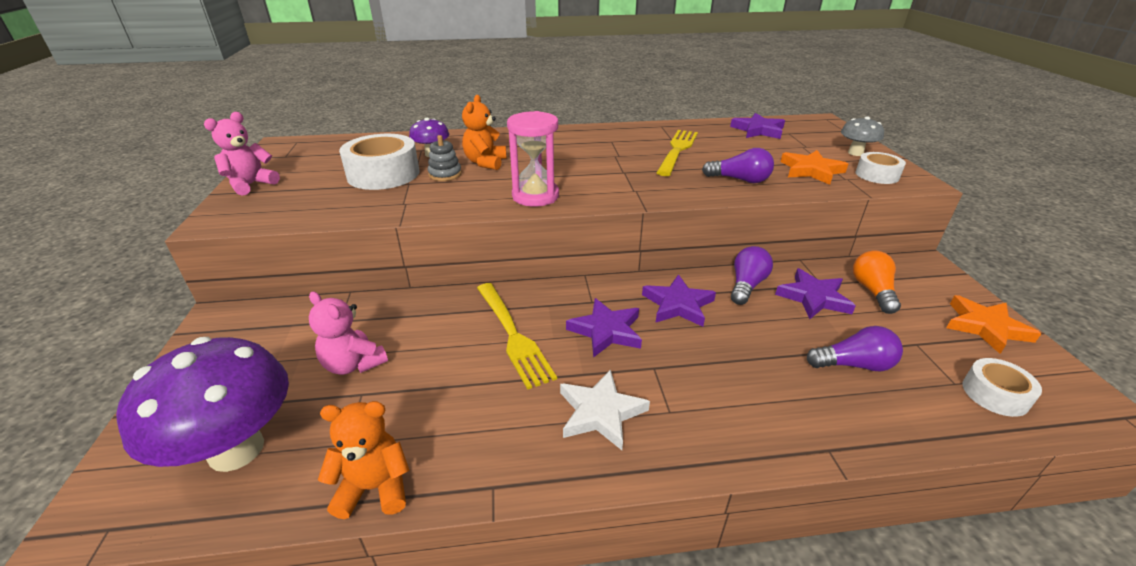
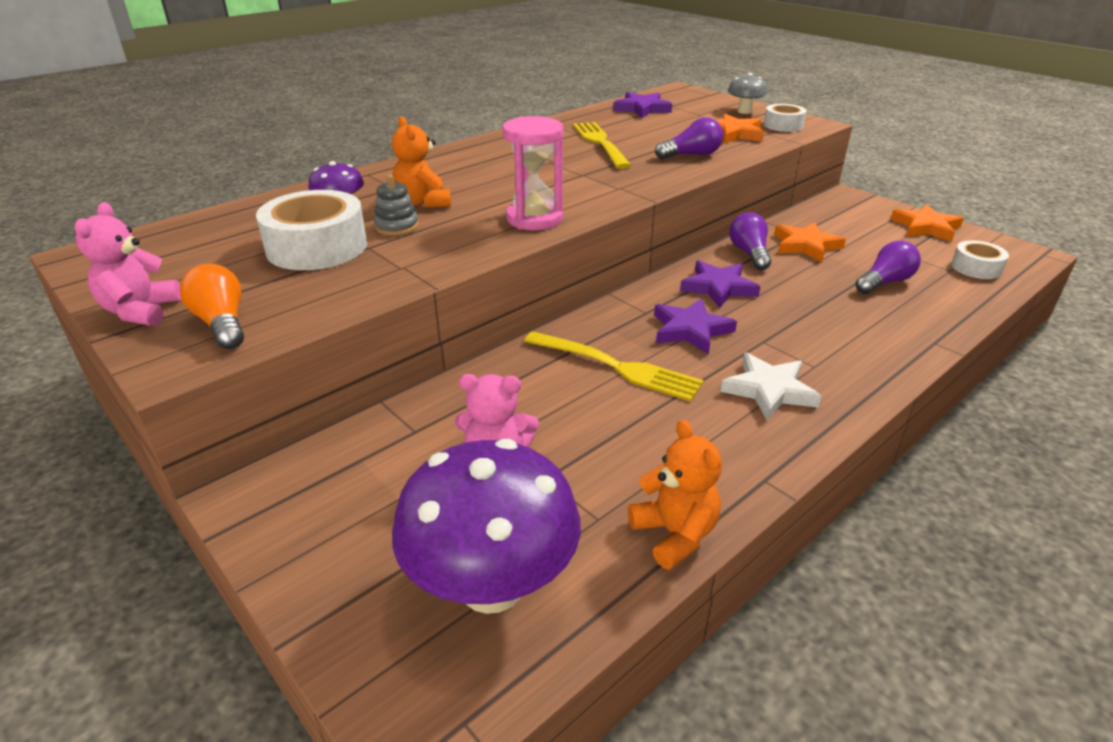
camera: 35 degrees left, 0 degrees up
(374, 488) = (674, 534): orange teddy bear -> orange teddy bear turned 105 degrees clockwise
(813, 297) = (805, 245): purple star -> orange star
(872, 291) = (836, 227): orange light bulb -> orange light bulb (222, 323)

